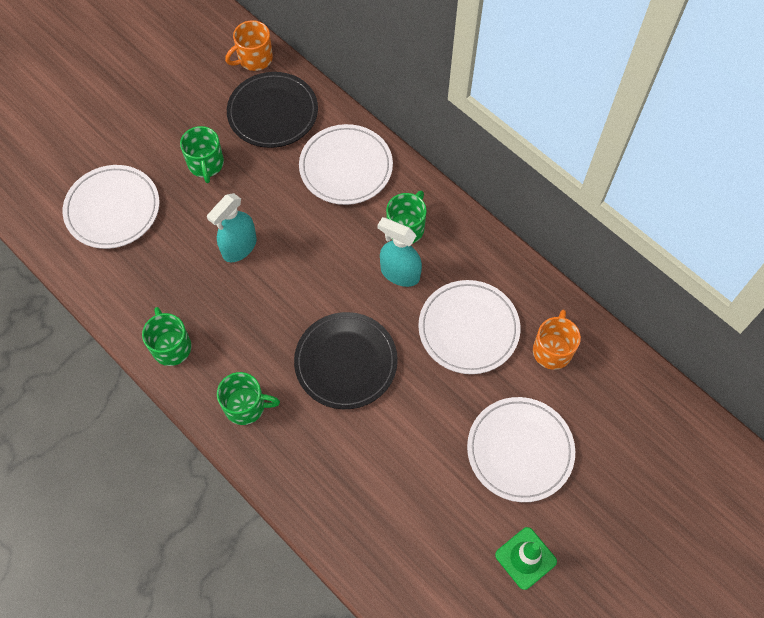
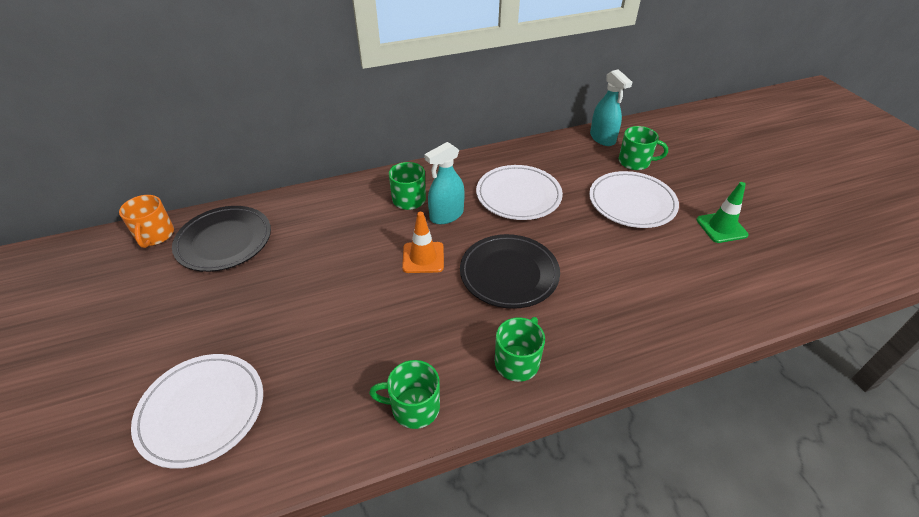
camera: 65 degrees left, 20 degrees down
(206, 164) = (228, 307): green mug -> green mug (635, 162)
(239, 247) = (342, 311): turquoise spray bottle -> turquoise spray bottle (602, 138)
(331, 280) = (423, 257): none -> orange traffic cone
(346, 167) = (323, 214): white plate -> none
(552, 350) = (558, 163): orange mug -> none

